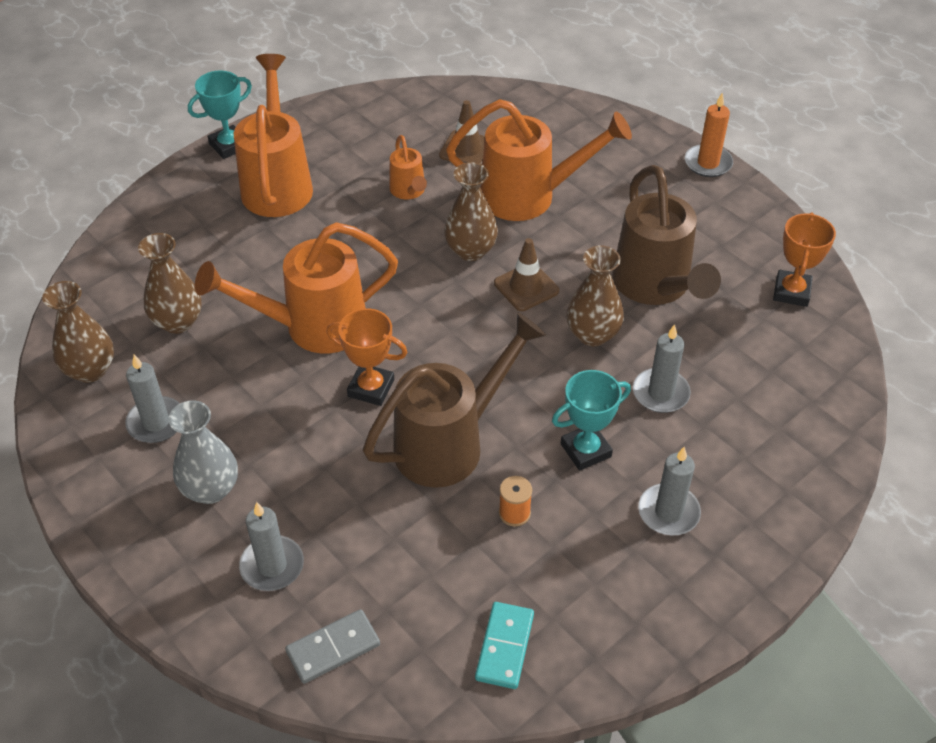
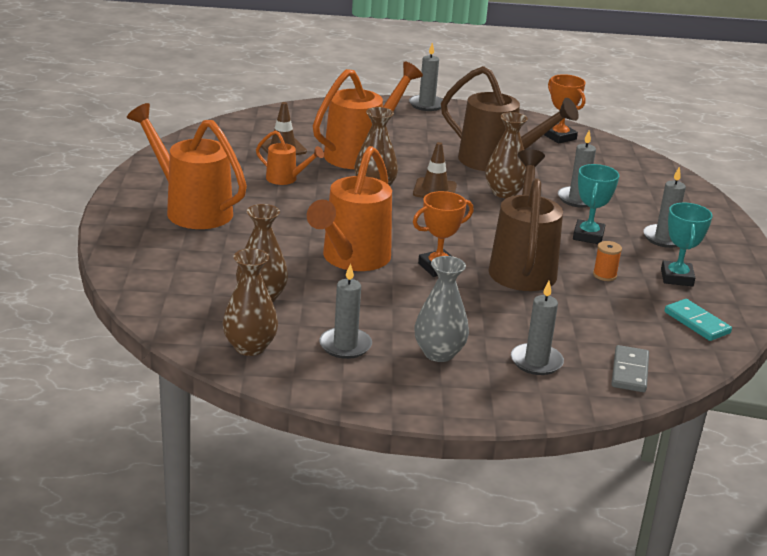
camera: 50 degrees left, 20 degrees down
(229, 145) = (117, 206): turquoise trophy -> turquoise trophy (676, 277)
(708, 163) = (426, 105): orange candle -> grey candle

